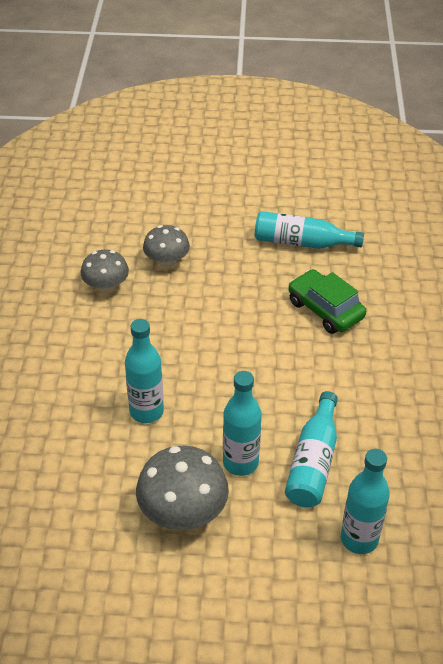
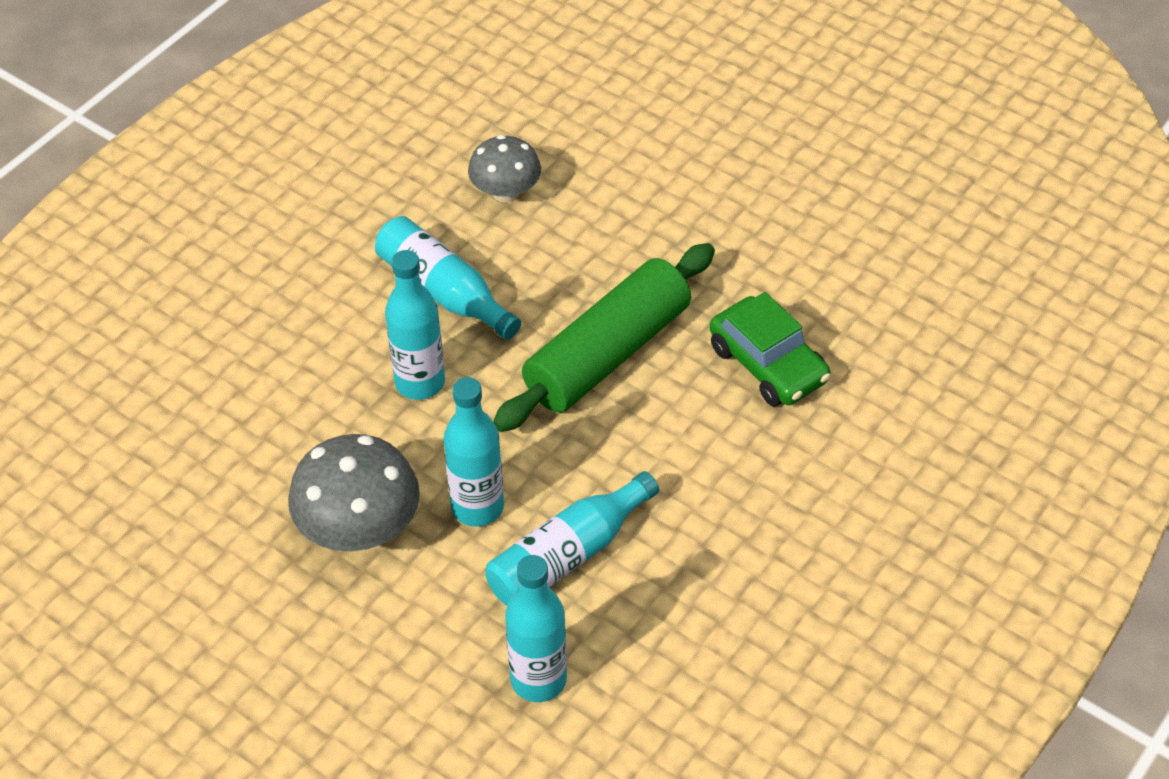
camera: 35 degrees right, 5 degrees up
(167, 261) = (612, 194): grey mushroom -> none
(238, 344) = (607, 354): none -> green rolling pin
(302, 243) = (823, 252): turquoise bottle -> turquoise bottle (444, 291)
(325, 309) = (768, 364): green car -> green car turned 150 degrees clockwise

